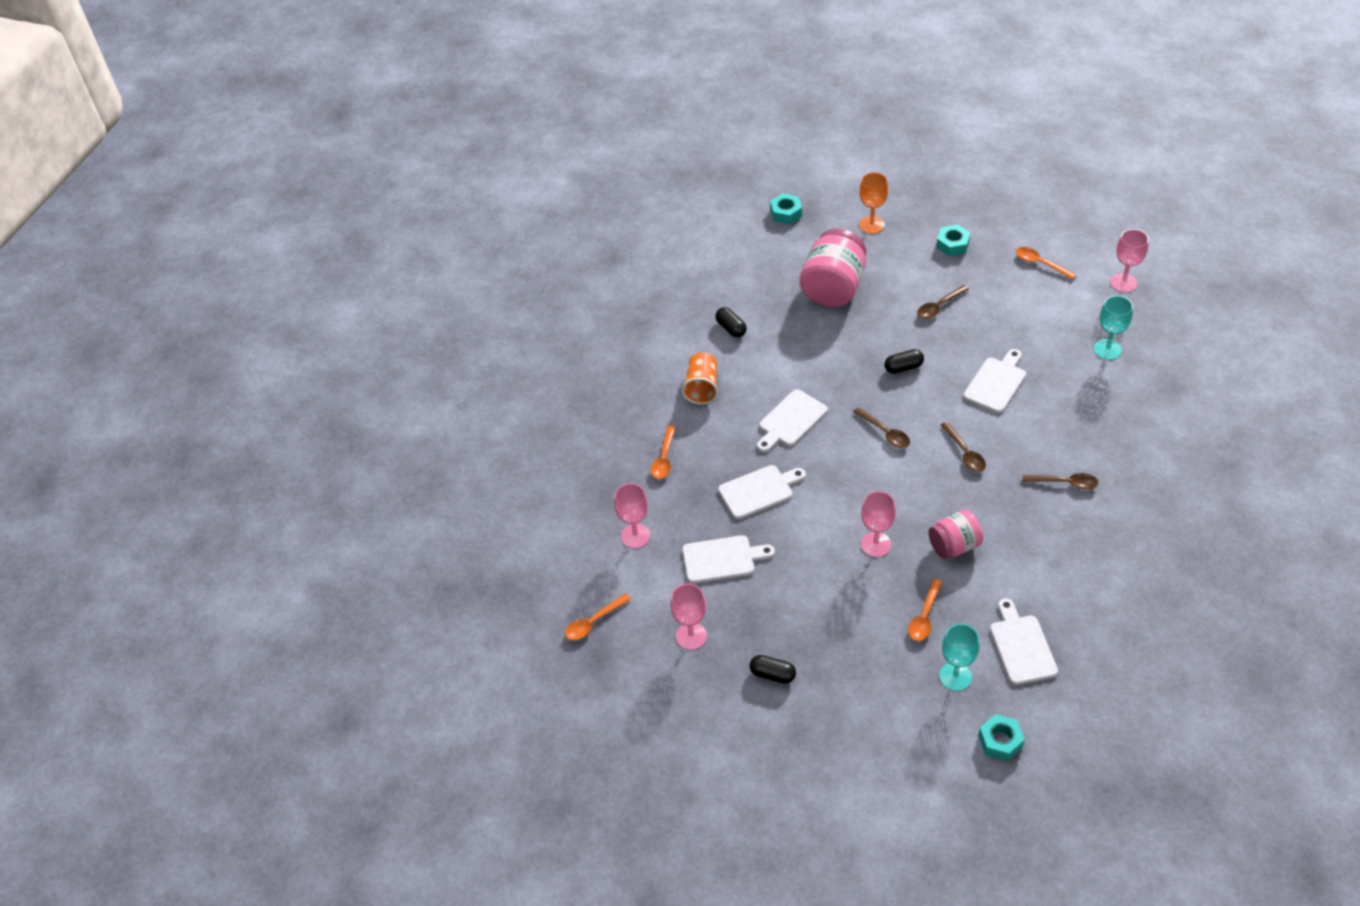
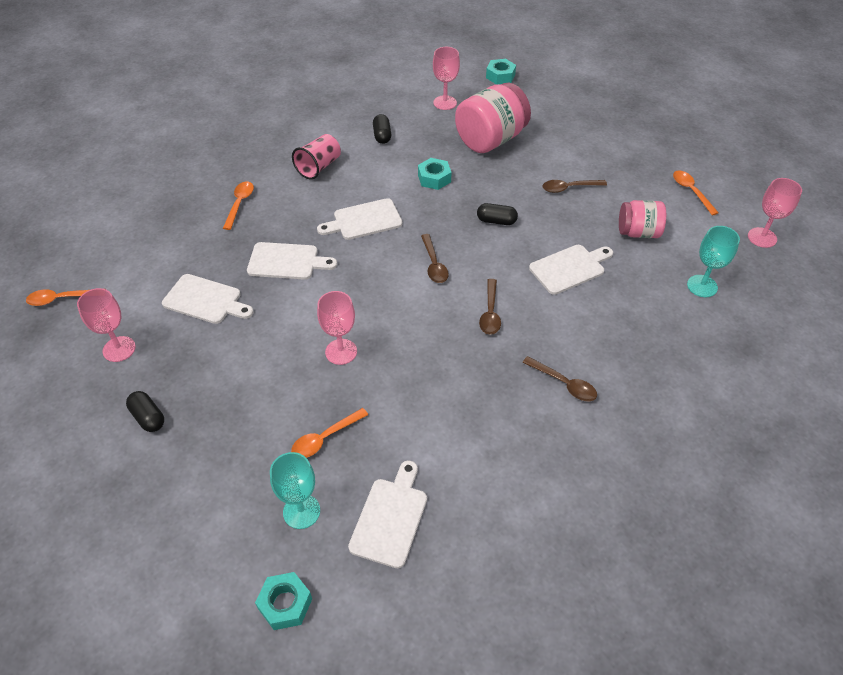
camera: 25 degrees right, 0 degrees up
(635, 536) = (160, 250): pink goblet -> pink goblet (445, 103)
(664, 458) = (239, 204): orange spoon -> orange spoon turned 150 degrees clockwise
(702, 387) = (319, 167): orange cup -> pink cup
(871, 225) = (563, 109): orange goblet -> none
(952, 244) = (621, 148): turquoise nut -> turquoise nut (434, 178)
(954, 546) = (409, 388): pink jar -> pink jar (638, 232)

